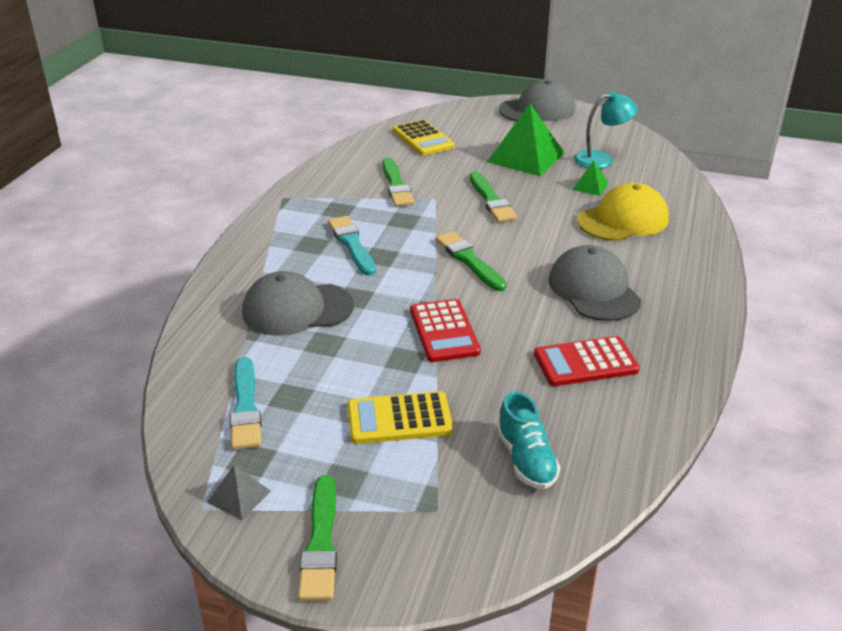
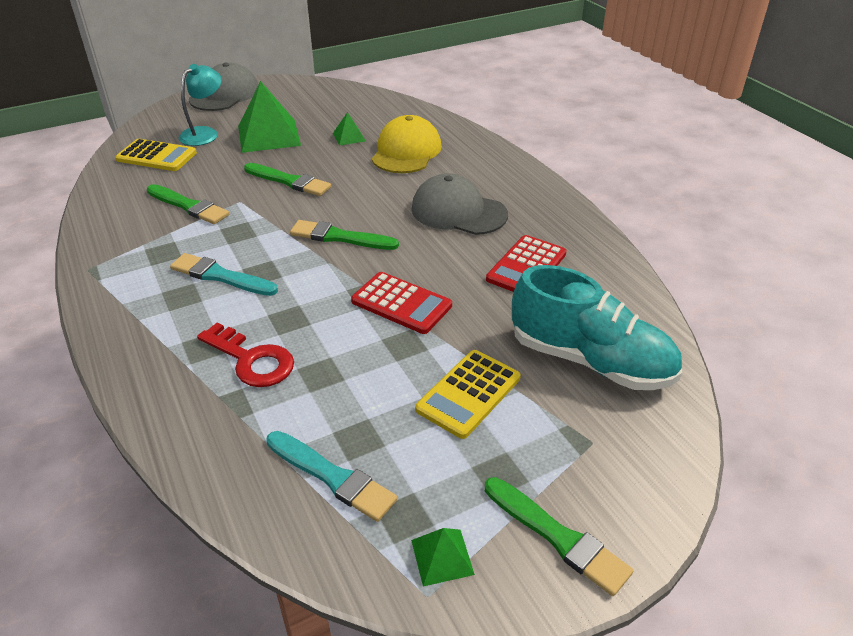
camera: 45 degrees left, 5 degrees up
(239, 496) = (442, 557): grey pyramid -> green pyramid
(297, 309) = (252, 360): grey cap -> red key
(526, 459) = (590, 360): turquoise shoe -> turquoise shoe, size x1.78
(601, 159) = (328, 113): turquoise lamp -> turquoise lamp (205, 133)

